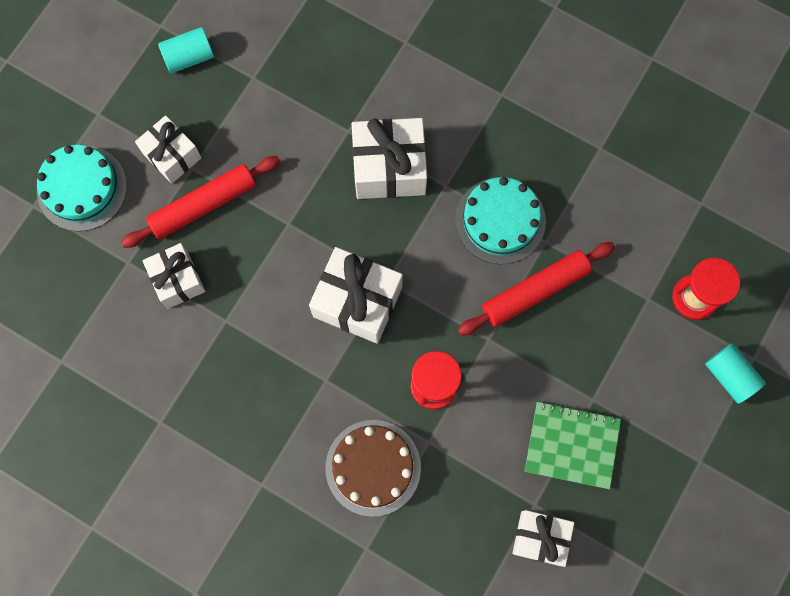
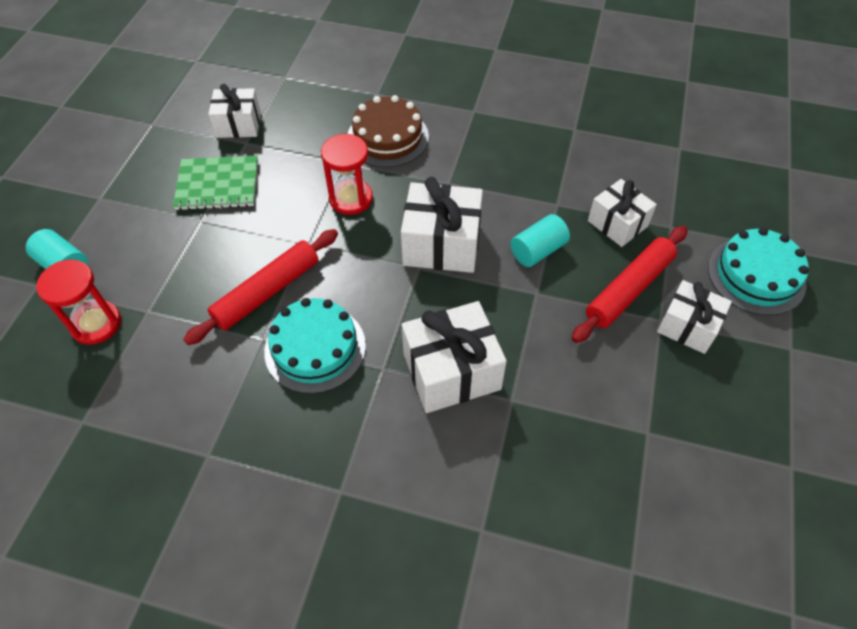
camera: 165 degrees right, 20 degrees down
(189, 57) = (734, 437): turquoise cylinder -> turquoise cylinder (538, 251)

